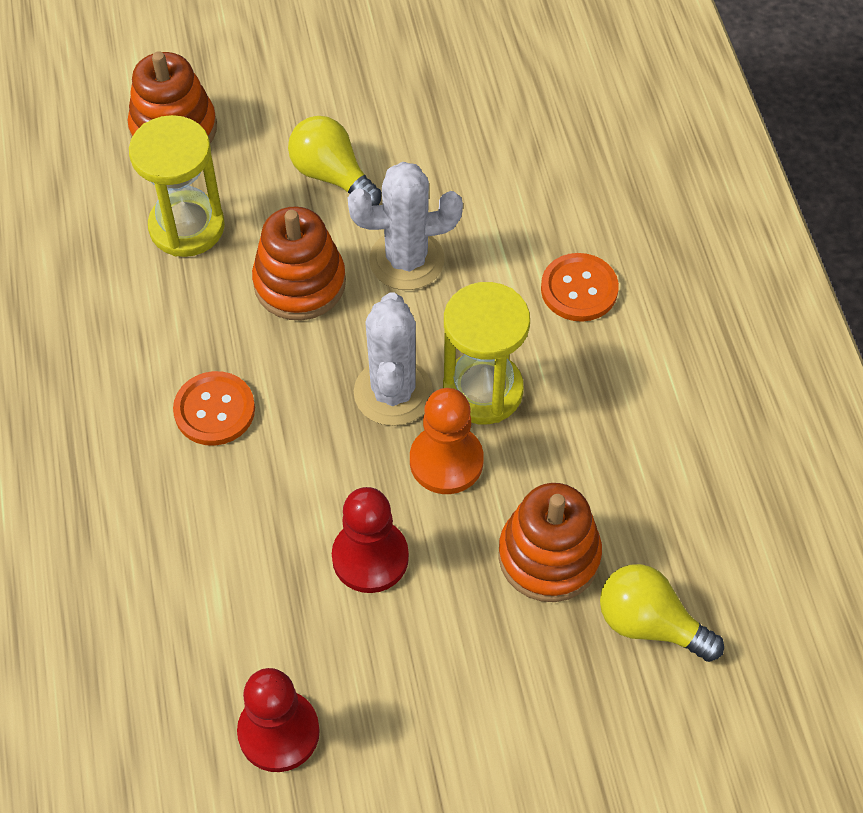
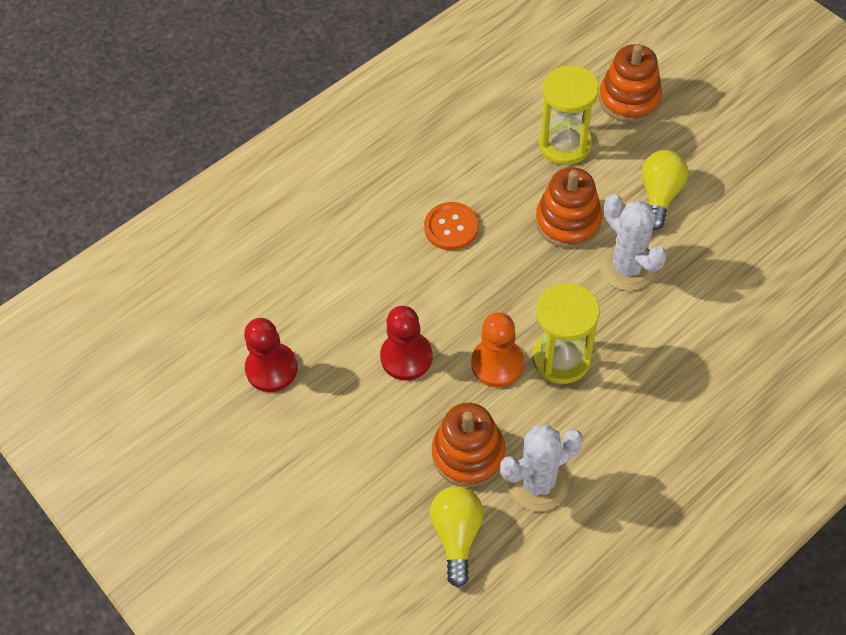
camera: 65 degrees right, 0 degrees up
(393, 392) = (526, 310): white cactus -> white cactus (538, 483)
(579, 289) = (679, 375): orange button -> none

